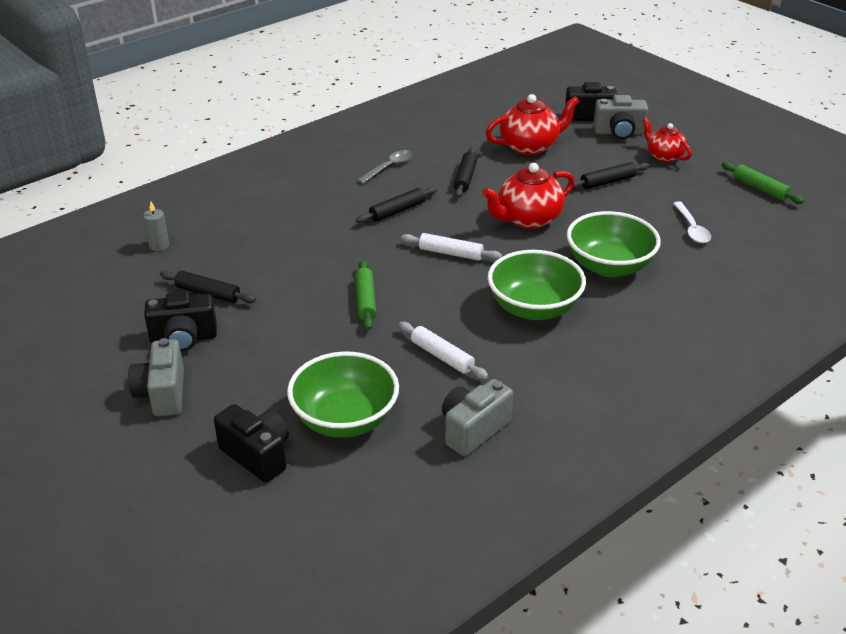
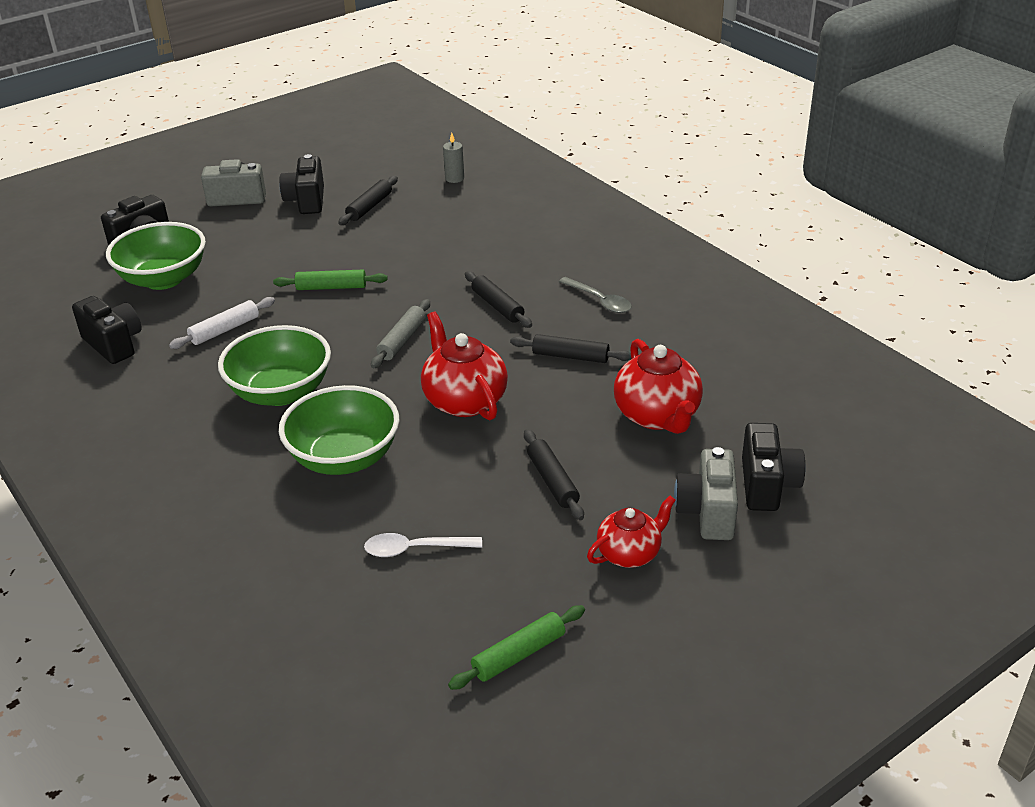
camera: 95 degrees right, 0 degrees up
(451, 253) = (402, 340): white rolling pin -> grey rolling pin
(473, 430) = (114, 344): grey camera -> black camera

